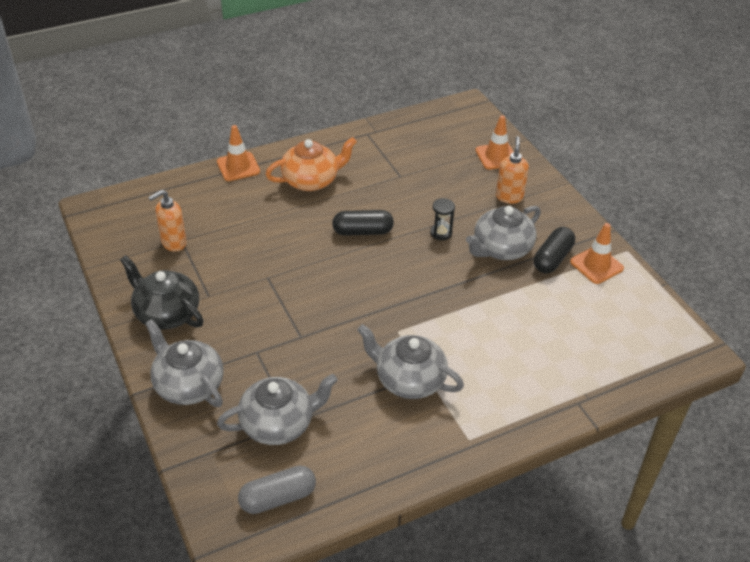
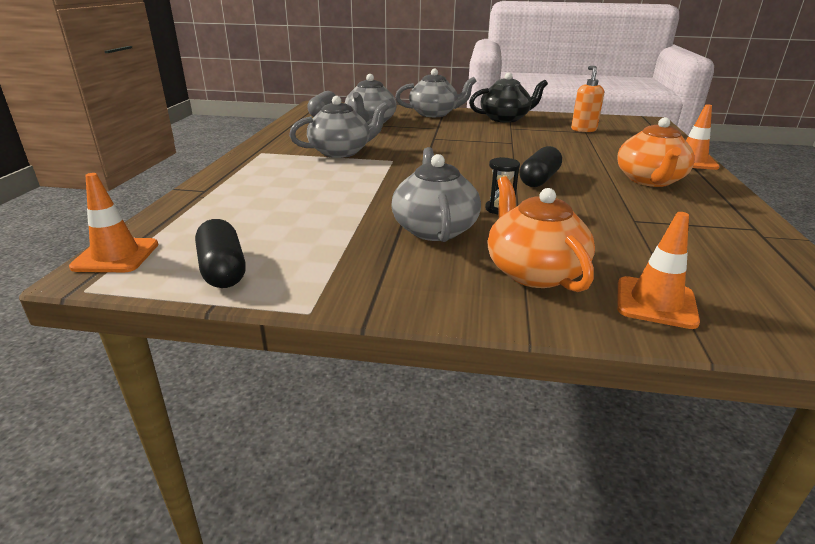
camera: 125 degrees right, 15 degrees down
(509, 197) = (533, 271): orange soap dispenser -> orange teapot
(552, 258) = (377, 250): black capsule -> black capsule (223, 270)
(596, 265) = (323, 273): orange traffic cone -> orange traffic cone (116, 256)

